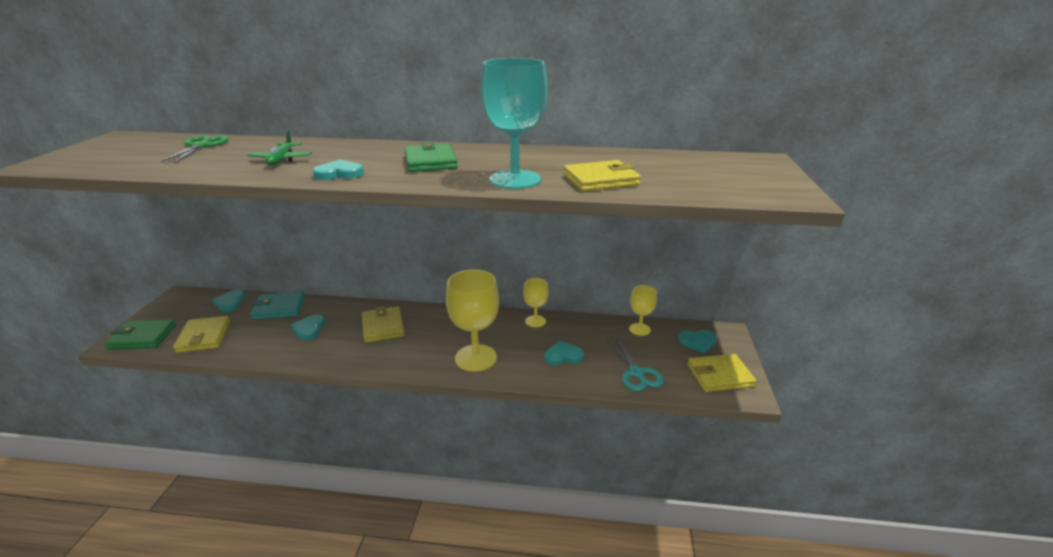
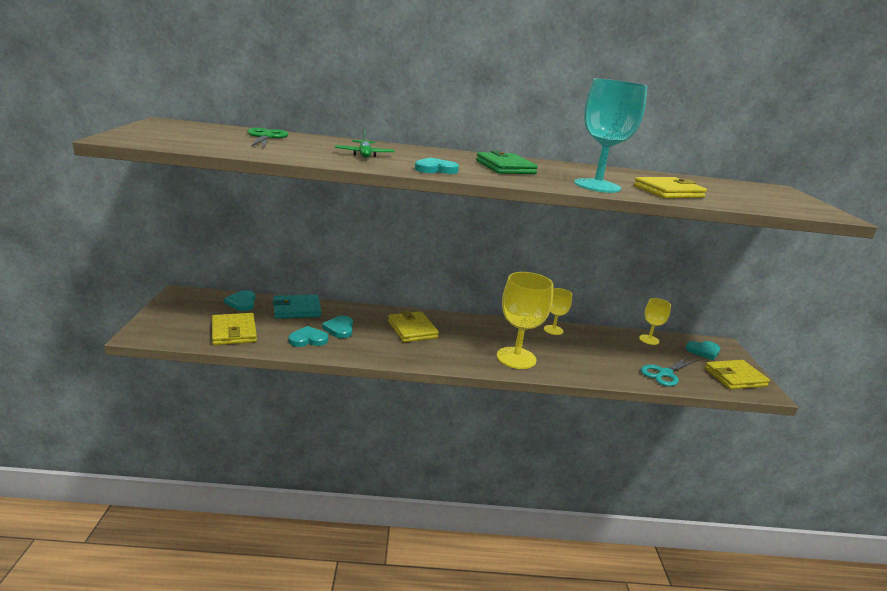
camera: 10 degrees left, 5 degrees down
(142, 337) = (167, 330): green wallet -> none
(563, 356) = (594, 359): turquoise heart -> turquoise heart (308, 339)
(636, 373) = (665, 373): turquoise scissors -> turquoise scissors turned 75 degrees clockwise

